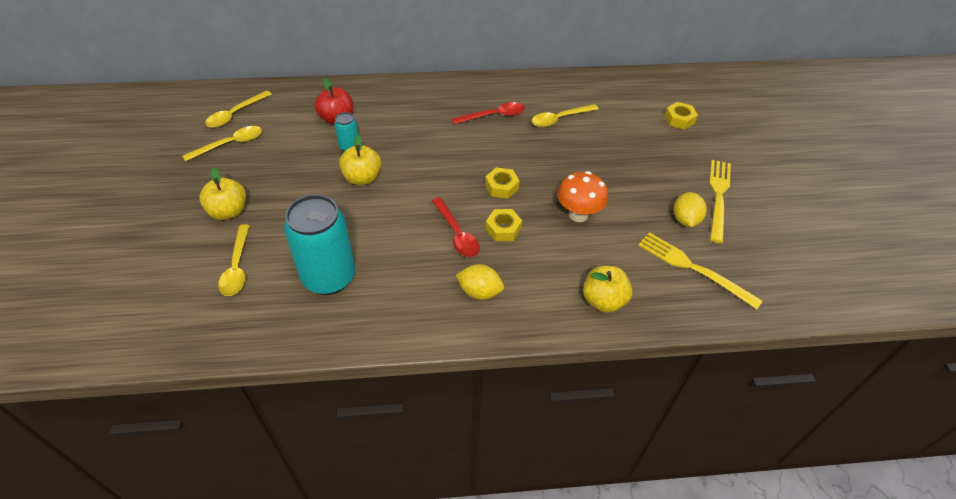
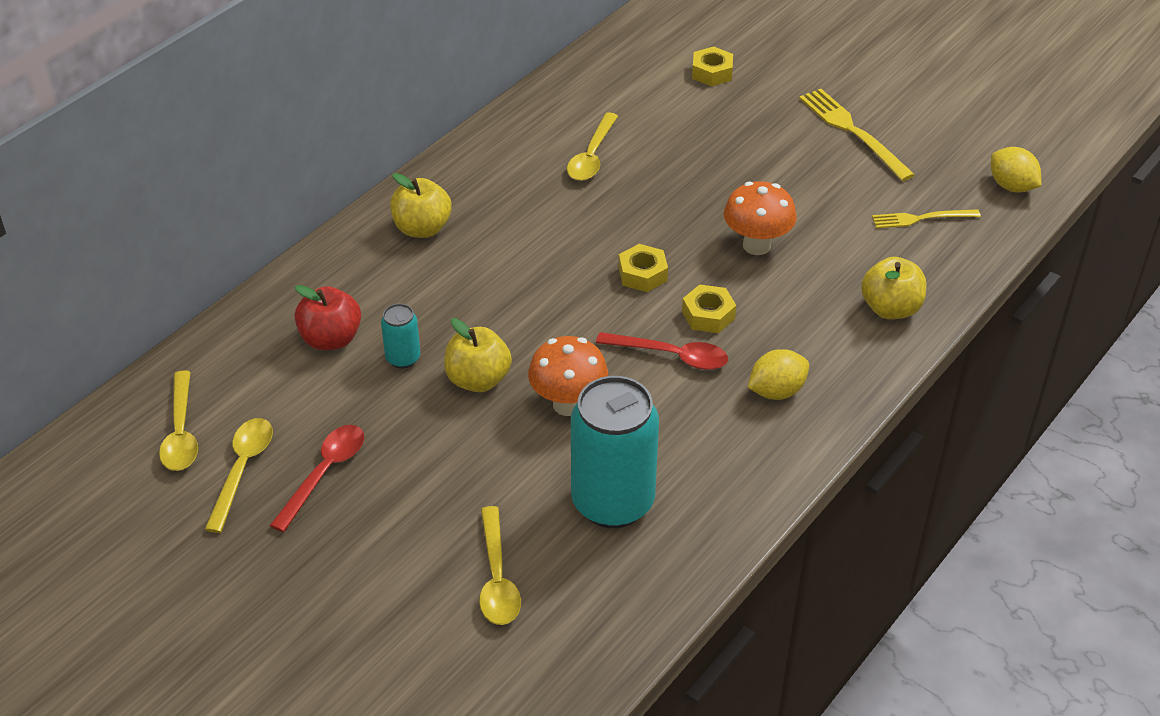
camera: 45 degrees left, 5 degrees down
(228, 211) = (382, 537): yellow apple -> yellow apple (422, 228)
(237, 267) = (497, 578): yellow spoon -> yellow spoon turned 45 degrees clockwise
(380, 218) = (568, 404): none -> orange mushroom
(493, 116) = (514, 203): red spoon -> red spoon (324, 473)
(685, 220) = (855, 177): yellow lemon -> yellow lemon (1011, 186)
(694, 268) = (922, 218): yellow fork -> yellow fork, size x0.63

